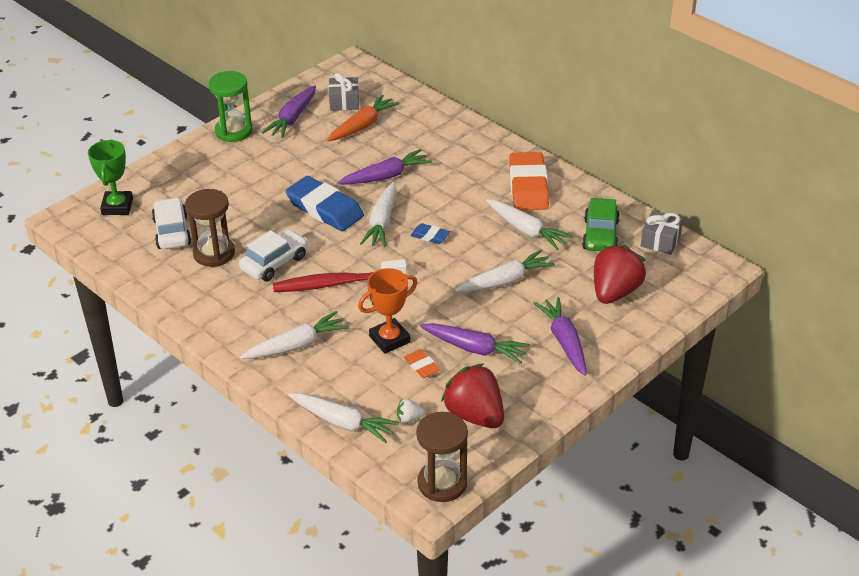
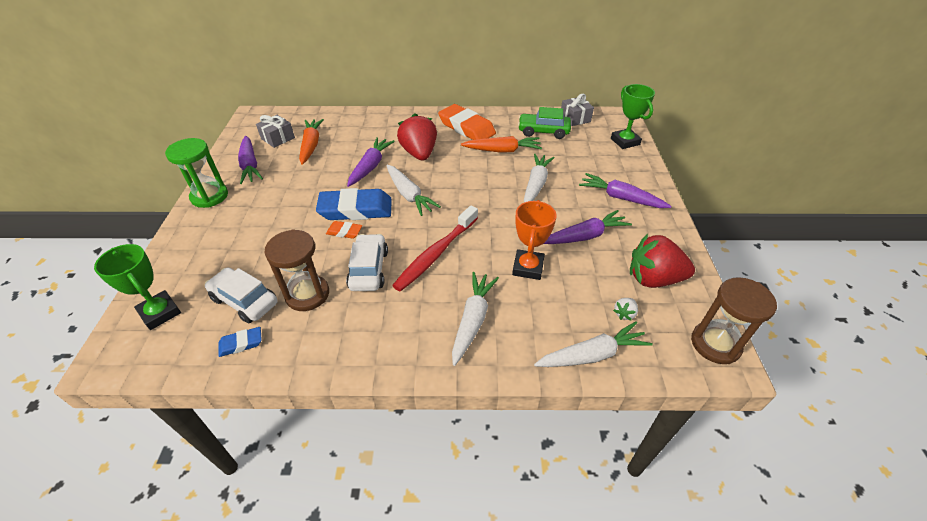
camera: 45 degrees left, 5 degrees up
(422, 366) = (574, 270): orange eraser -> orange eraser (344, 232)
(430, 236) = (452, 185): blue eraser -> blue eraser (241, 343)
(526, 230) = (502, 150): white carrot -> orange carrot
(600, 235) = (543, 131): green car -> green car turned 135 degrees clockwise
(615, 292) = (598, 155): red strawberry -> red strawberry (419, 153)
(670, 296) = (625, 141): none -> green trophy

